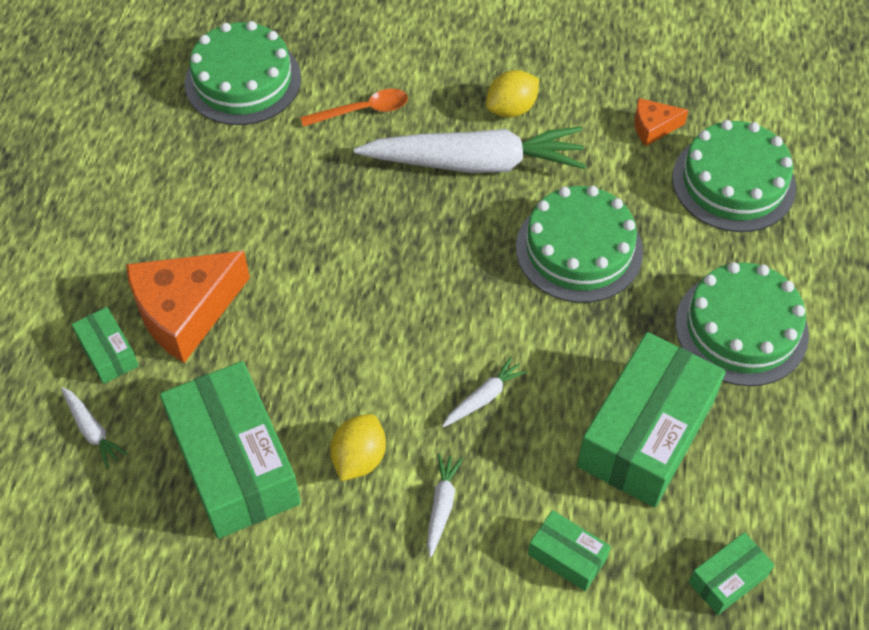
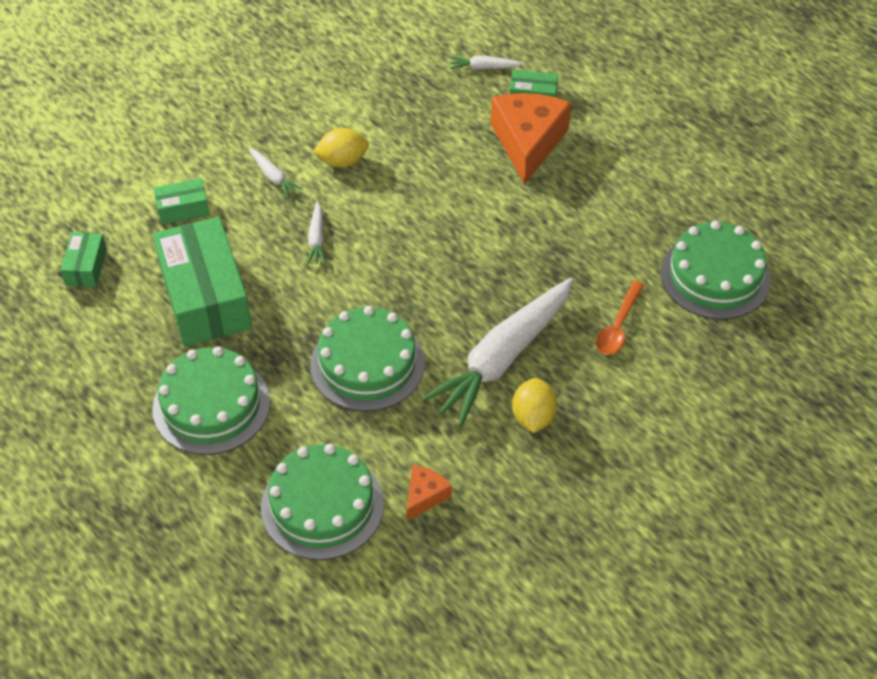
camera: 130 degrees right, 5 degrees down
(234, 463) = (399, 111): green box -> none
(359, 458) = (342, 161): yellow lemon -> yellow lemon turned 75 degrees counterclockwise

